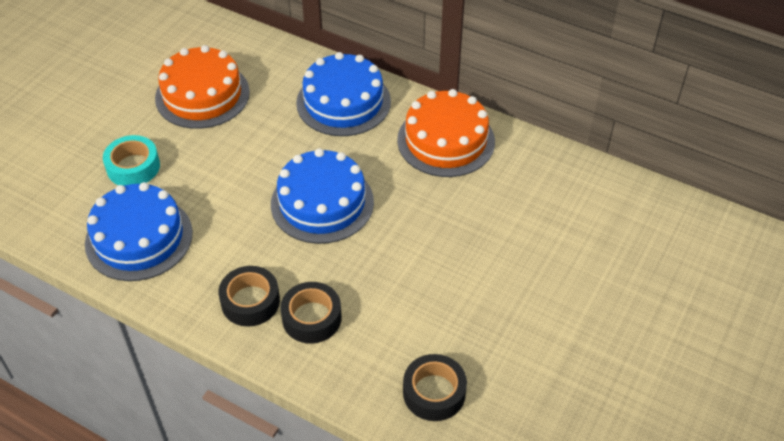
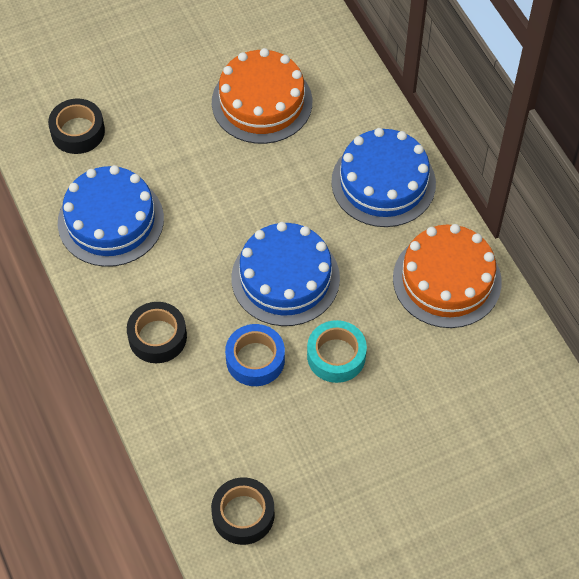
camera: 35 degrees right, 10 degrees up
(133, 167) = (152, 146): turquoise tape -> turquoise tape (336, 356)
(312, 318) = (195, 383): black tape -> black tape (78, 131)
(346, 273) = (255, 359): none -> blue tape

